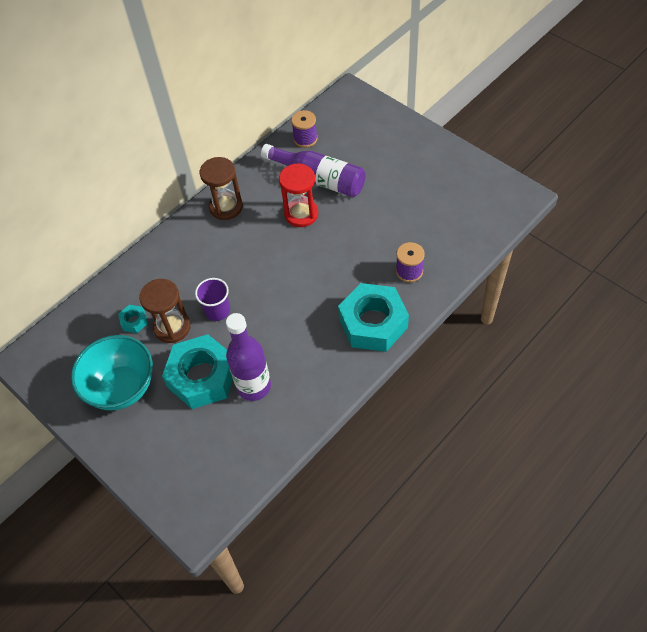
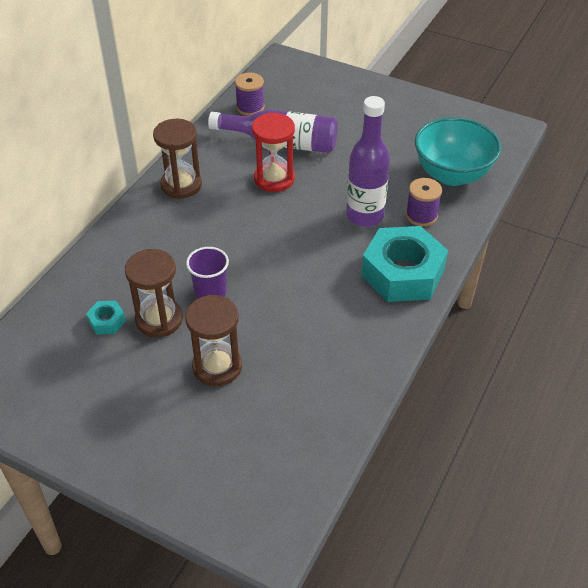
camera: 20 degrees left, 10 degrees down
(122, 388) = (115, 398): turquoise bowl -> turquoise bowl (452, 175)
(202, 377) = (217, 366): turquoise nut -> brown hourglass
(254, 386) = (286, 364): purple bottle -> purple bottle (365, 216)

